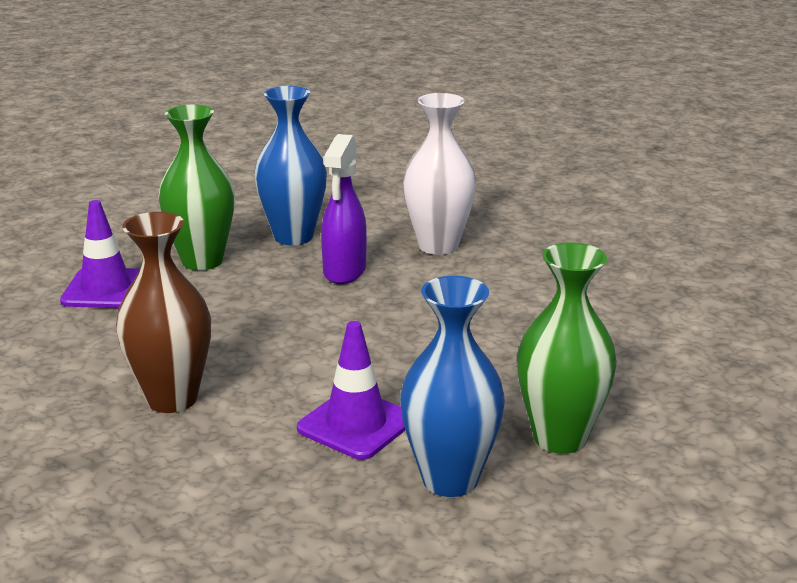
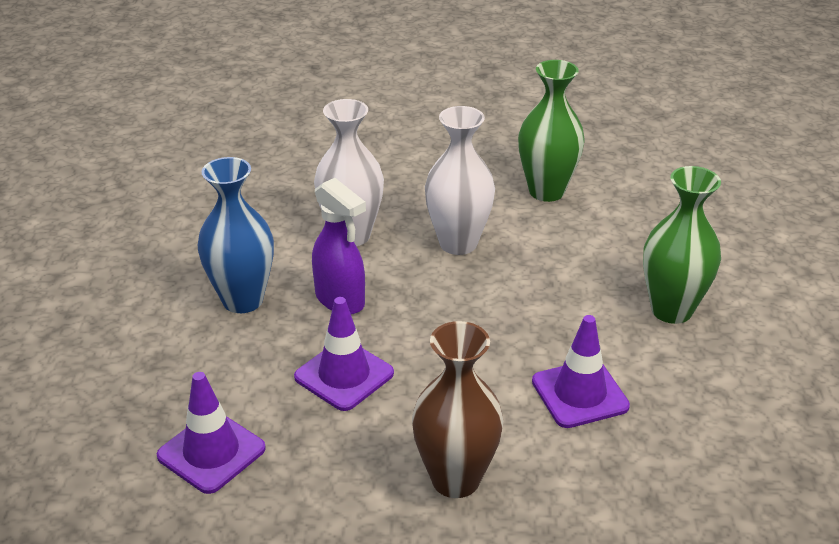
camera: 55 degrees left, 10 degrees up
(202, 261) = (225, 371): green vase -> green vase (546, 191)
(250, 306) = (344, 375): none -> purple traffic cone
(450, 479) = (683, 380): blue vase -> none
(499, 293) = (458, 243): none -> white vase

